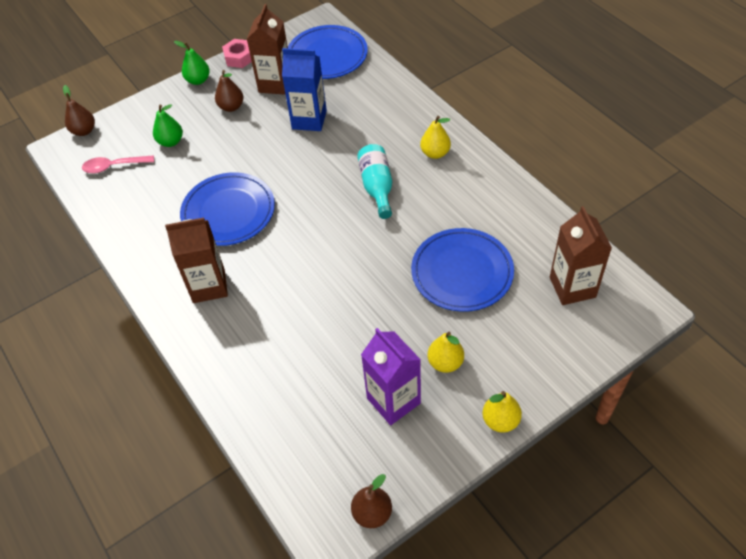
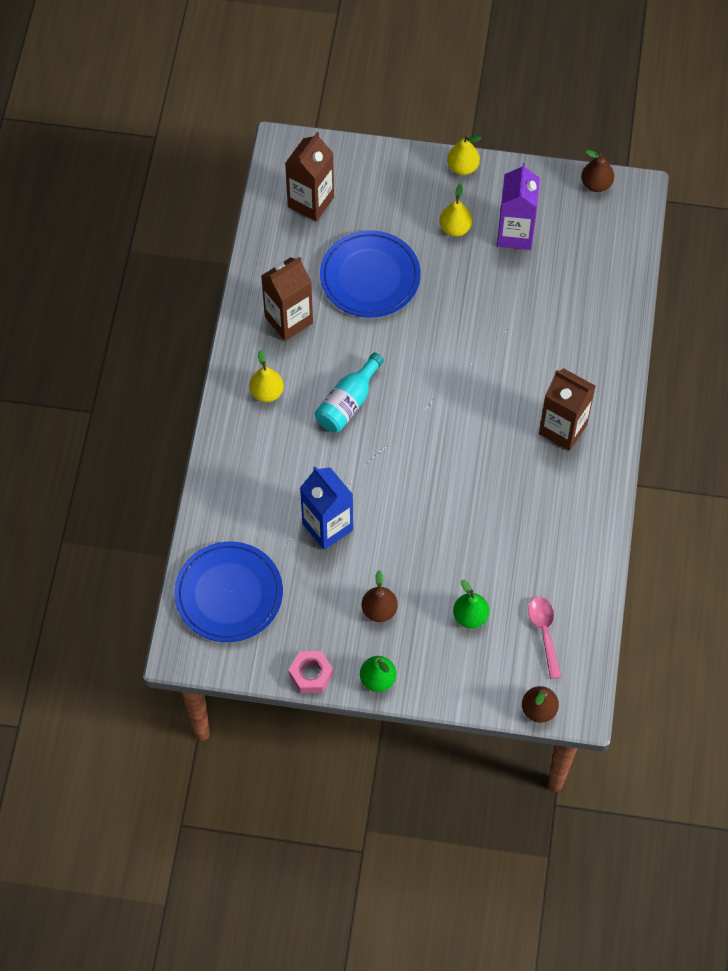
camera: 140 degrees left, 10 degrees up
(114, 166) = (544, 632): pink spoon -> pink spoon turned 135 degrees counterclockwise
(228, 212) = (488, 487): blue plate -> none
(275, 84) = (312, 602): brown carton -> brown carton (288, 320)

